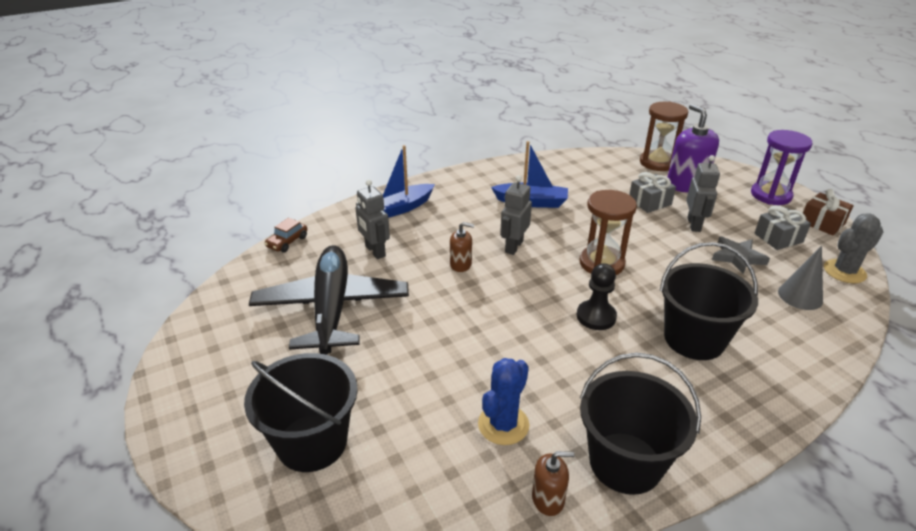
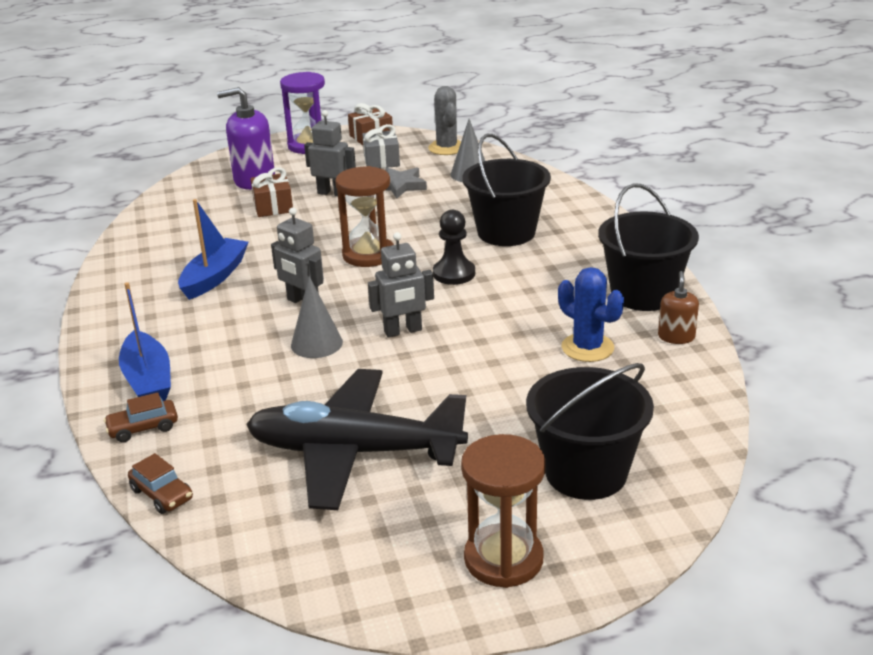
camera: 75 degrees left, 5 degrees down
(350, 219) = (143, 428): none -> brown car
(375, 251) = (244, 409): grey robot -> grey robot (403, 331)
(461, 264) = (316, 343): brown soap dispenser -> grey cone
(649, 202) = (273, 206): grey gift -> brown gift
(657, 163) = (195, 185): brown hourglass -> brown hourglass (503, 559)

